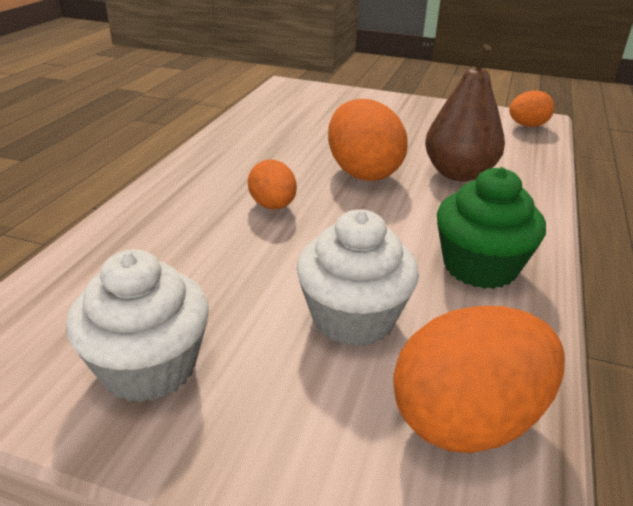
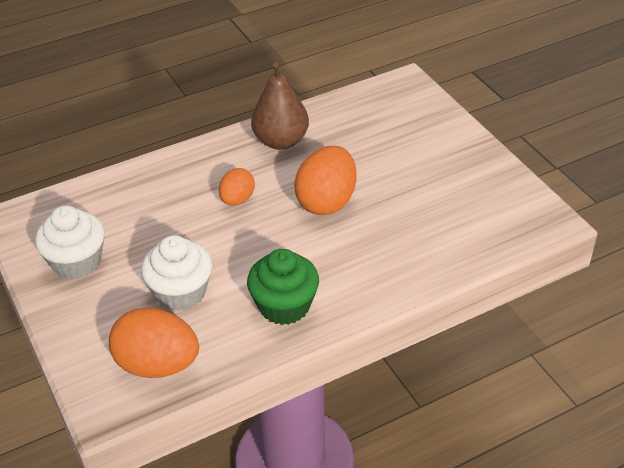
camera: 45 degrees right, 10 degrees up
(458, 174) = (387, 237): brown pear -> brown pear (281, 141)
(527, 126) = (528, 222): orange egg -> none

